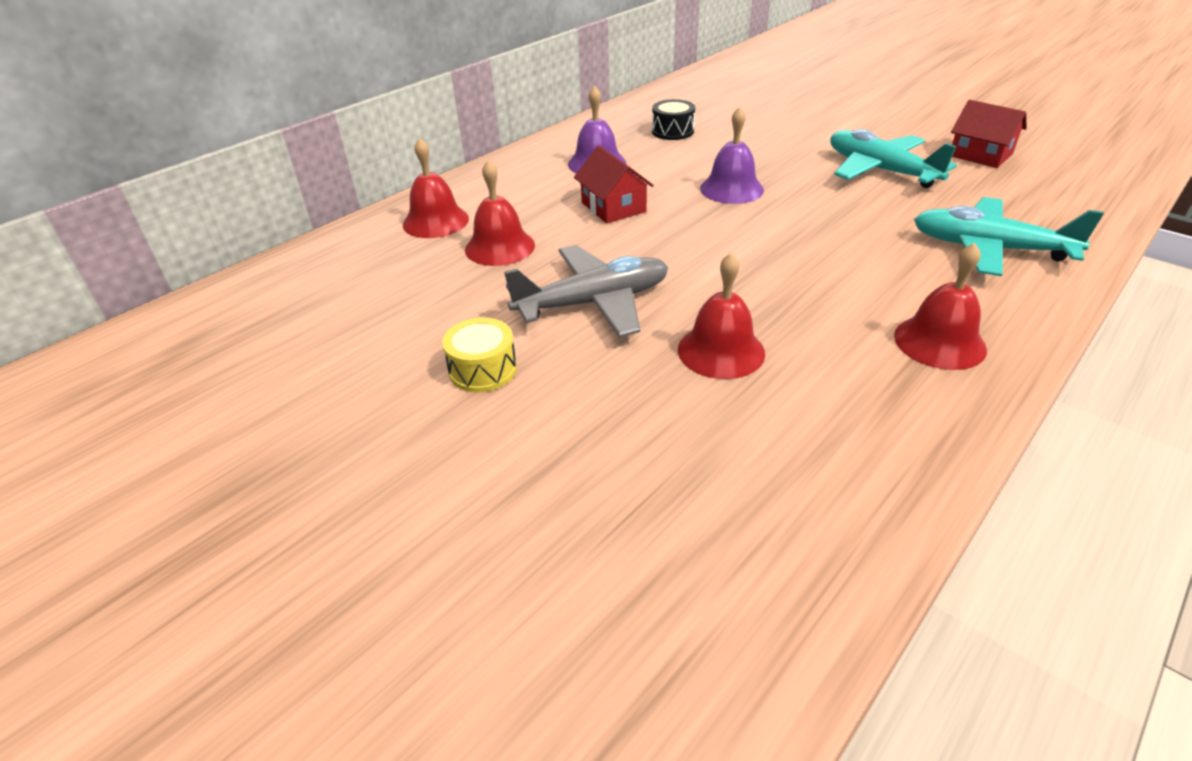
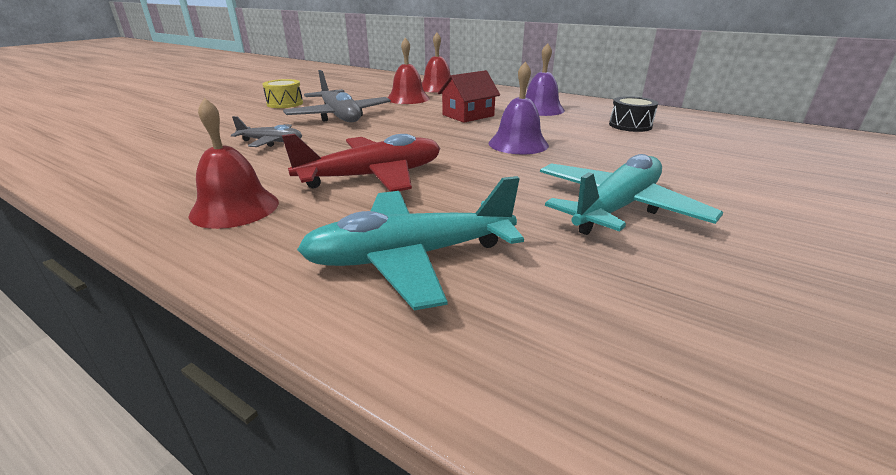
camera: 80 degrees right, 10 degrees down
(721, 351) = (271, 142): red bell -> grey plane
(838, 268) = (373, 176): none -> red plane
(980, 155) = (767, 297): red house -> none
(989, 249) = (410, 257): turquoise plane -> turquoise plane turned 120 degrees counterclockwise

